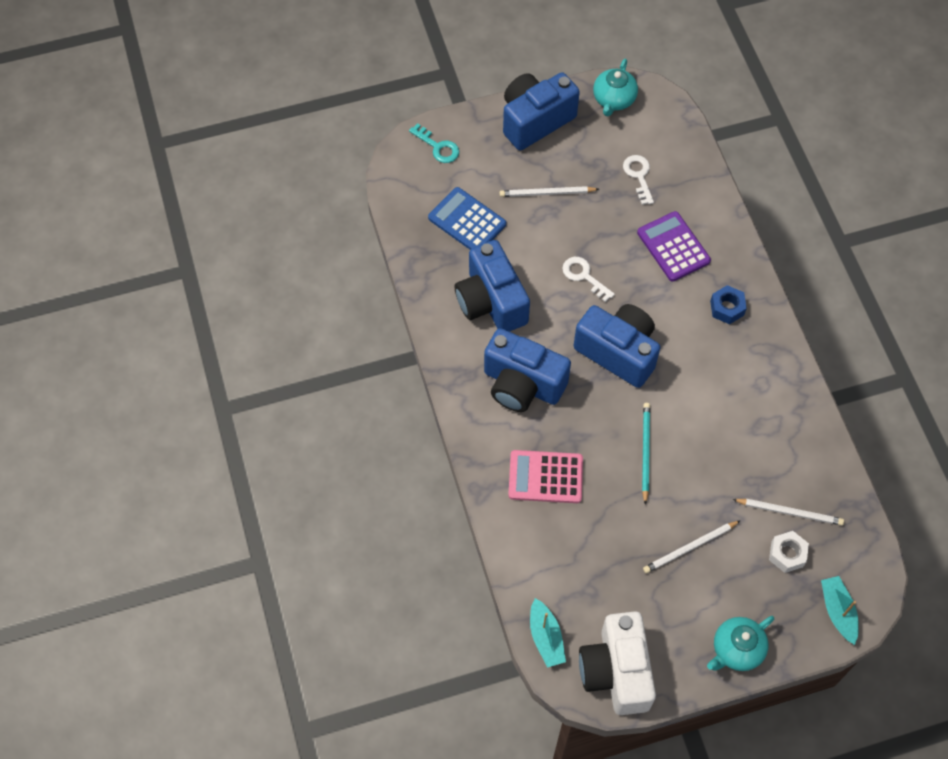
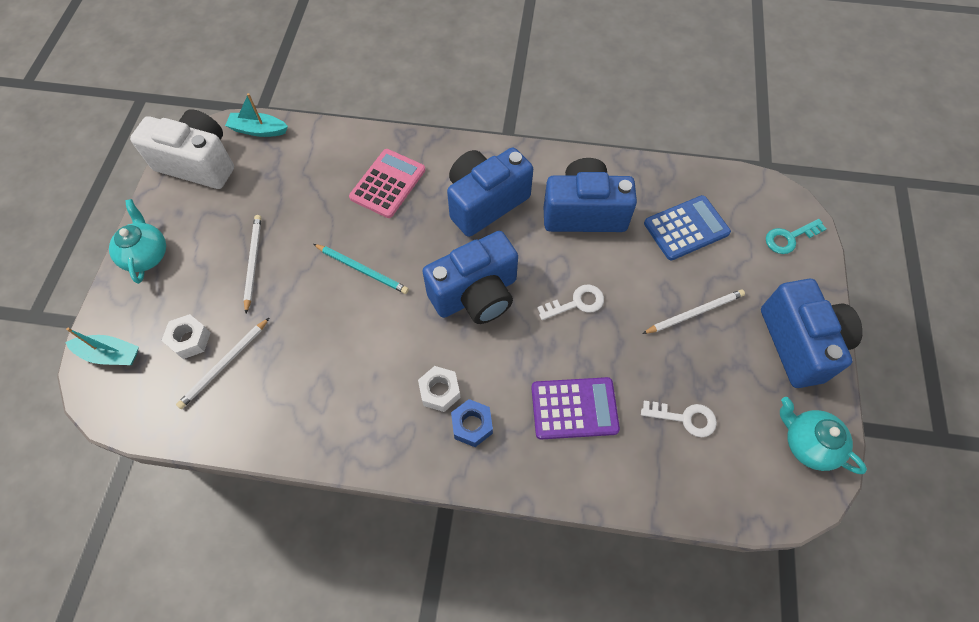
camera: 115 degrees right, 0 degrees up
(546, 193) = (694, 313): white pencil -> white pencil turned 45 degrees clockwise
(715, 341) = (440, 391): none -> white nut

